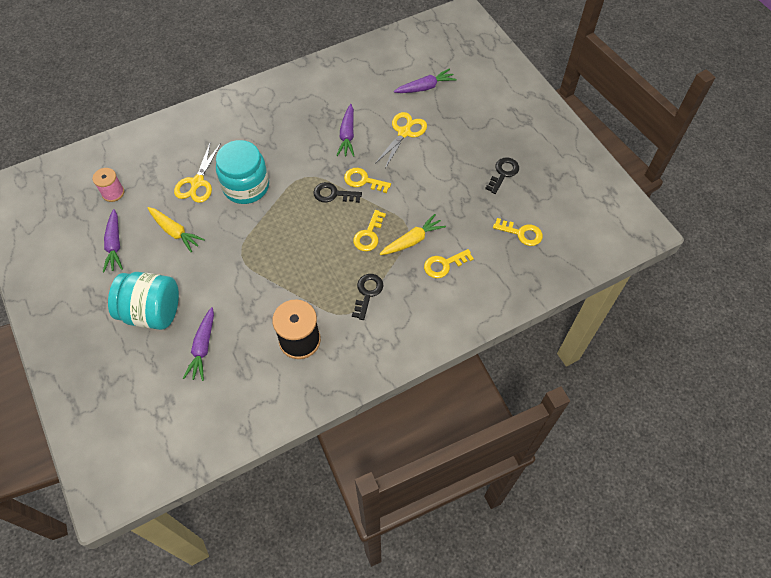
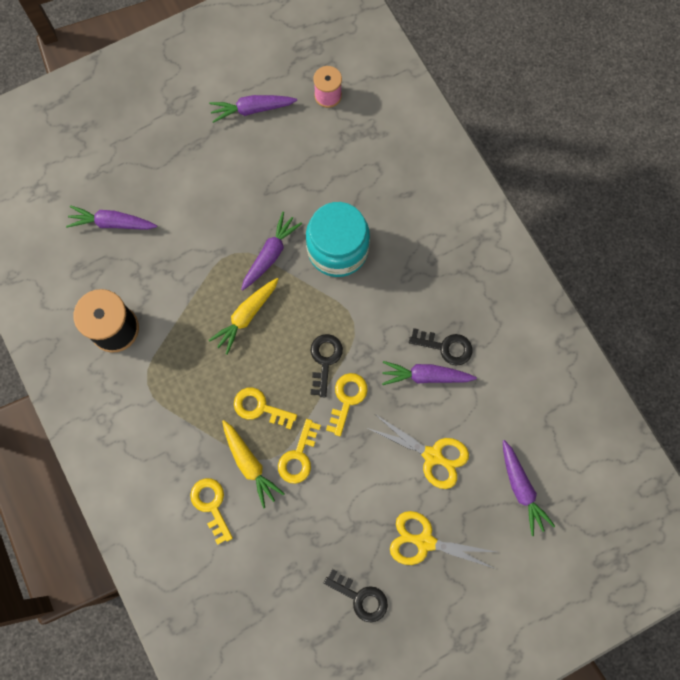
camera: 90 degrees right, 15 degrees up
(152, 312) = (160, 163): turquoise jar -> none
(175, 232) = (269, 173): yellow carrot -> yellow carrot (246, 316)
(197, 182) = (344, 190): yellow scissors -> yellow scissors (425, 541)
(245, 230) = (270, 254): none -> purple carrot
(367, 293) = (174, 407): black key -> black key (445, 347)
(521, 233) = (258, 615): yellow key -> yellow key (298, 456)

